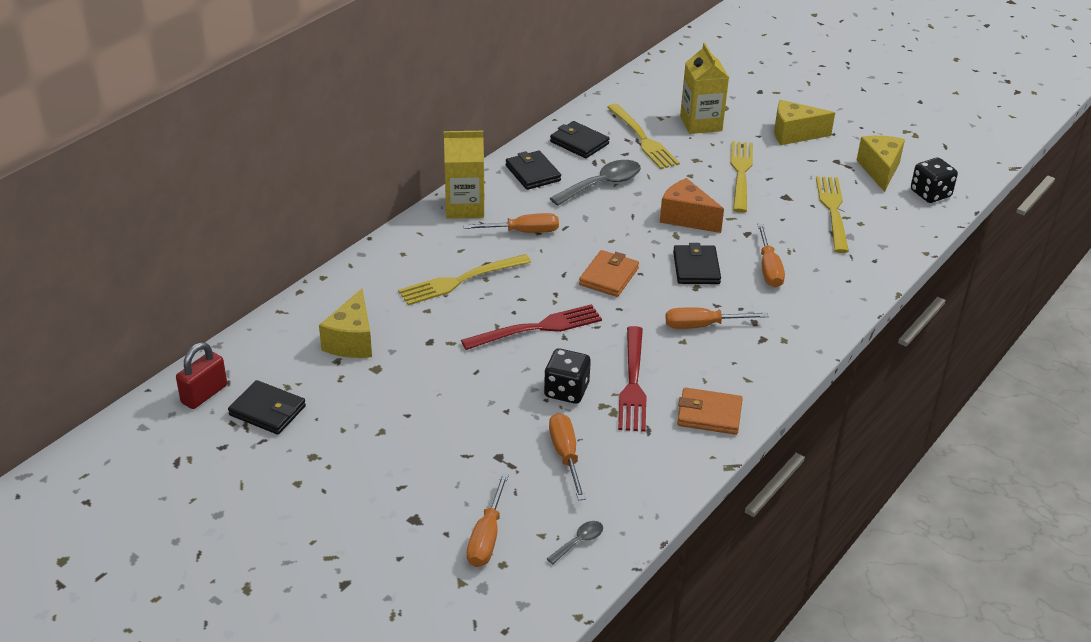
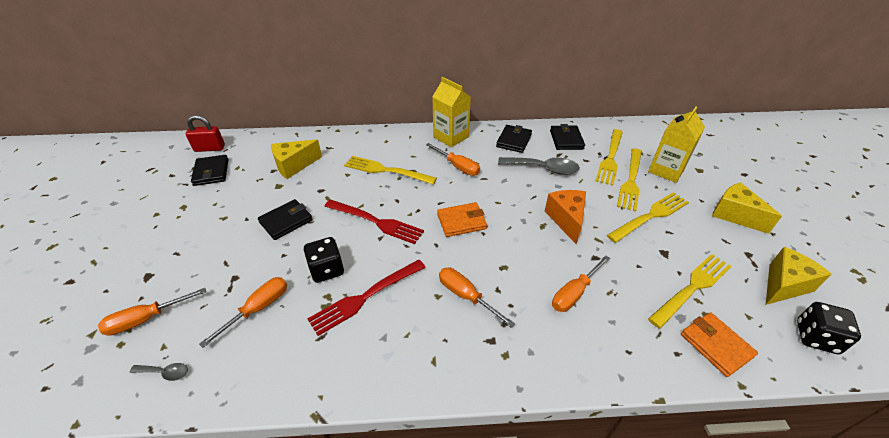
camera: 50 degrees right, 5 degrees up
(687, 151) = (631, 181): none -> yellow fork
(696, 268) = (523, 255): black wallet -> black wallet (286, 221)
(709, 414) = (369, 362): orange wallet -> orange wallet (716, 345)

